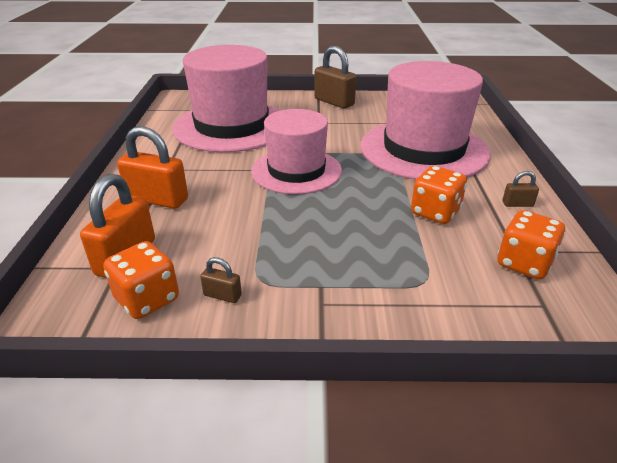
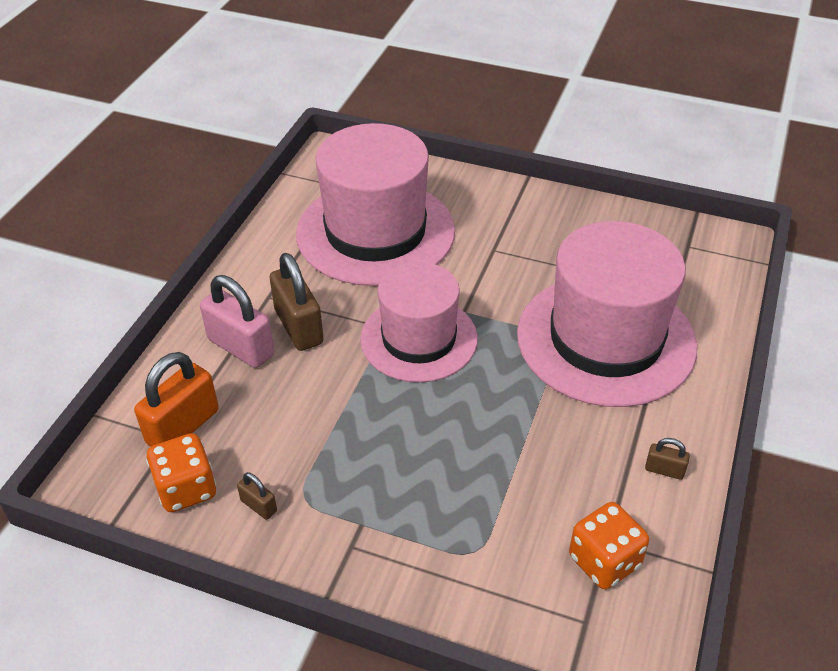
camera: 20 degrees right, 10 degrees up
(157, 199) = (241, 347): orange padlock -> pink padlock
(334, 102) = (537, 210): brown padlock -> brown padlock (299, 327)
(435, 212) = (550, 455): orange dice -> none

